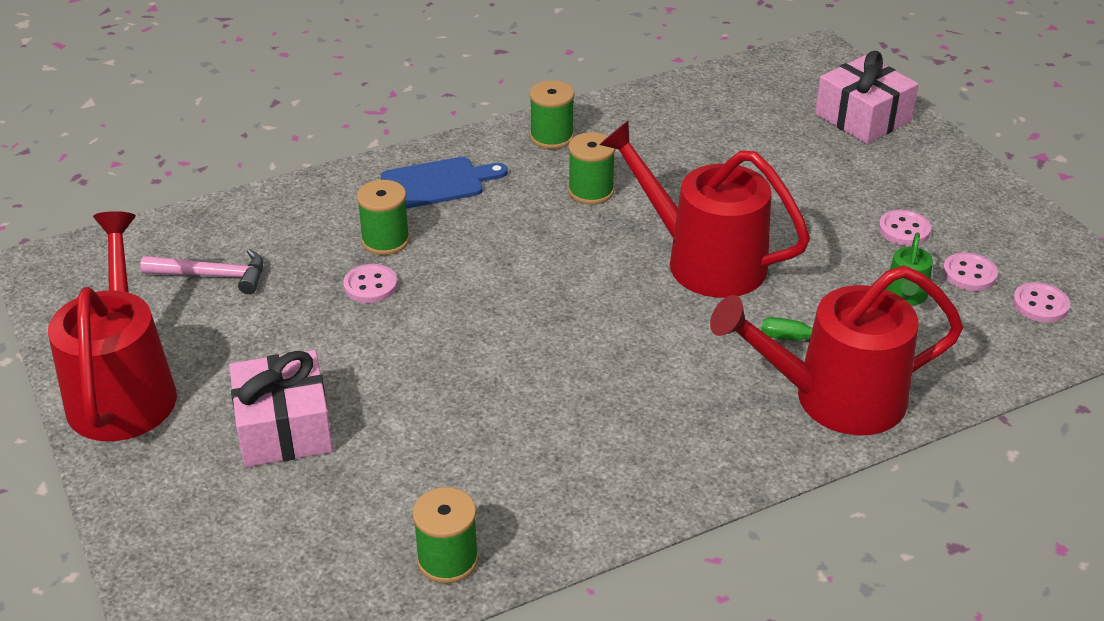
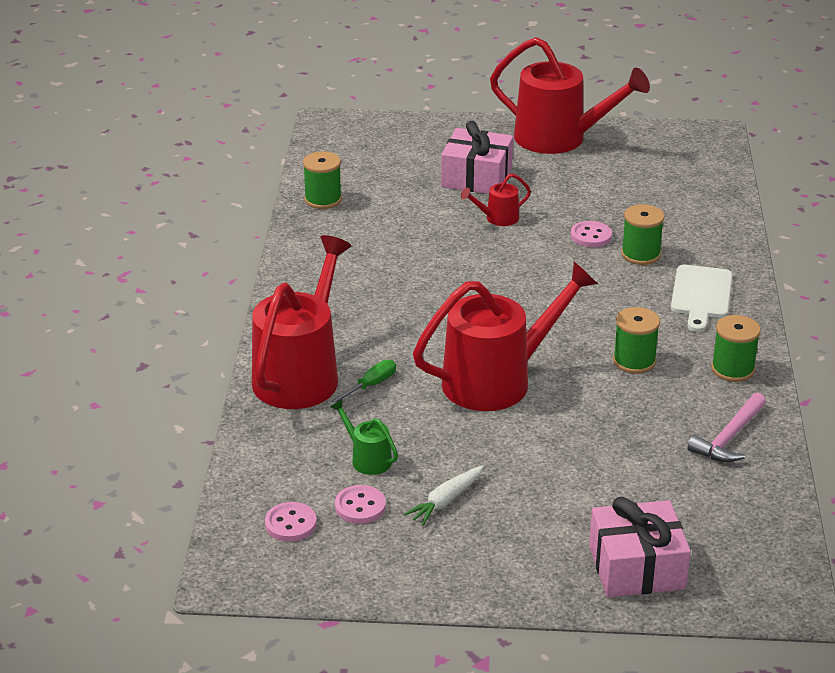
camera: 120 degrees right, 5 degrees down
(212, 275) = (652, 184): pink hammer -> pink hammer (729, 437)
(381, 371) = (498, 218): none -> red watering can
(437, 183) = (701, 295): blue cutting board -> white cutting board
(904, 230) = (446, 501): pink button -> white carrot

